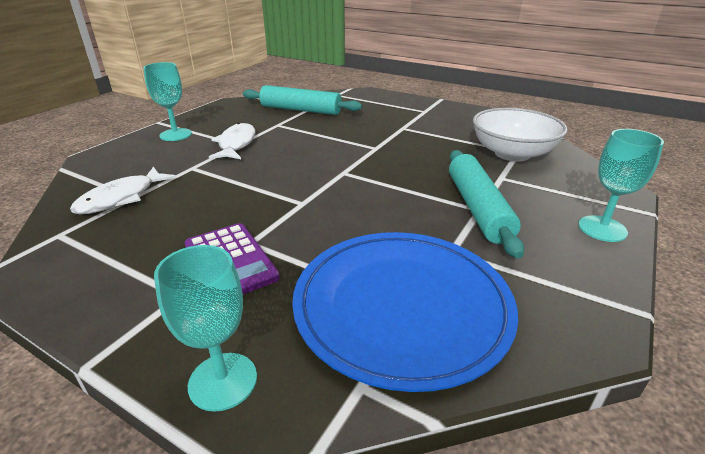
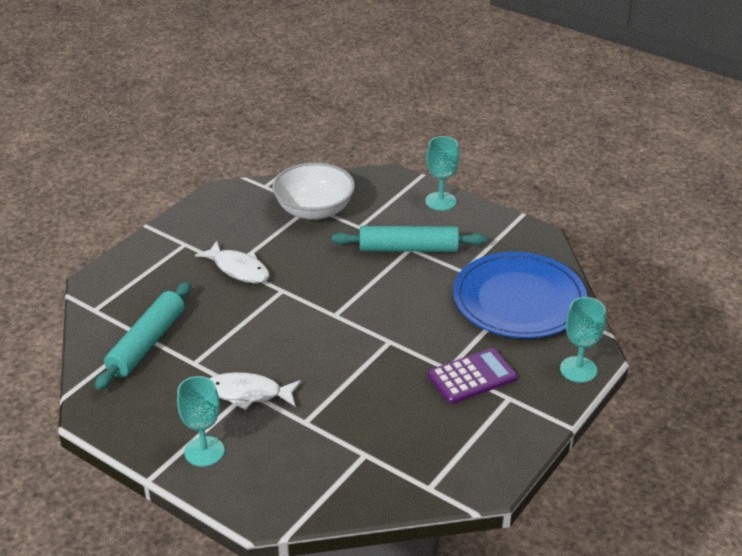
camera: 85 degrees left, 5 degrees up
(121, 198) = (367, 462): white fish -> white fish (238, 269)

